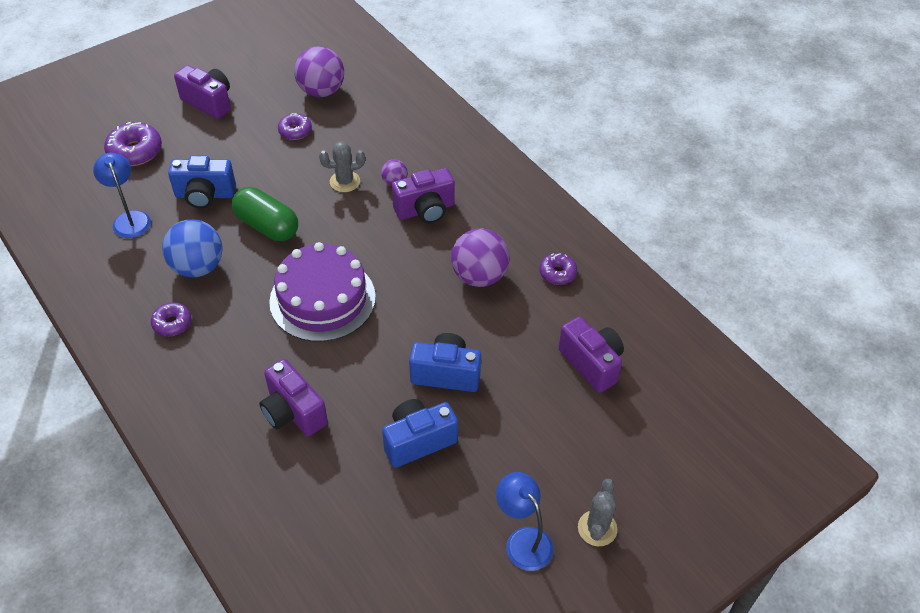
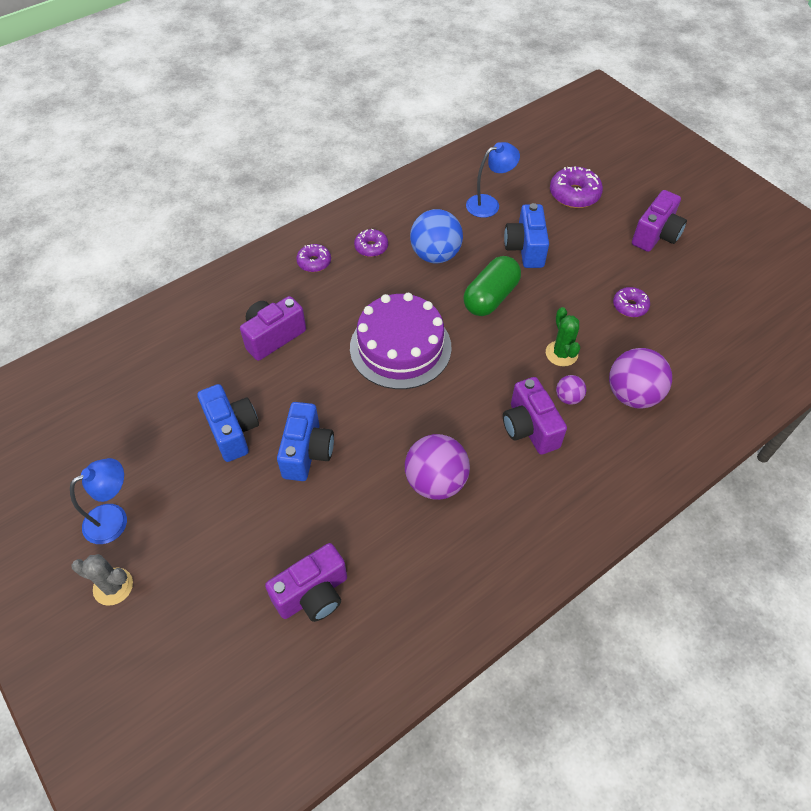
camera: 90 degrees right, 5 degrees up
(321, 91) = (700, 323): purple ball -> purple ball (632, 395)
(345, 182) = (561, 353): grey cactus -> green cactus
(557, 273) = (445, 564): purple donut -> purple donut (314, 262)

